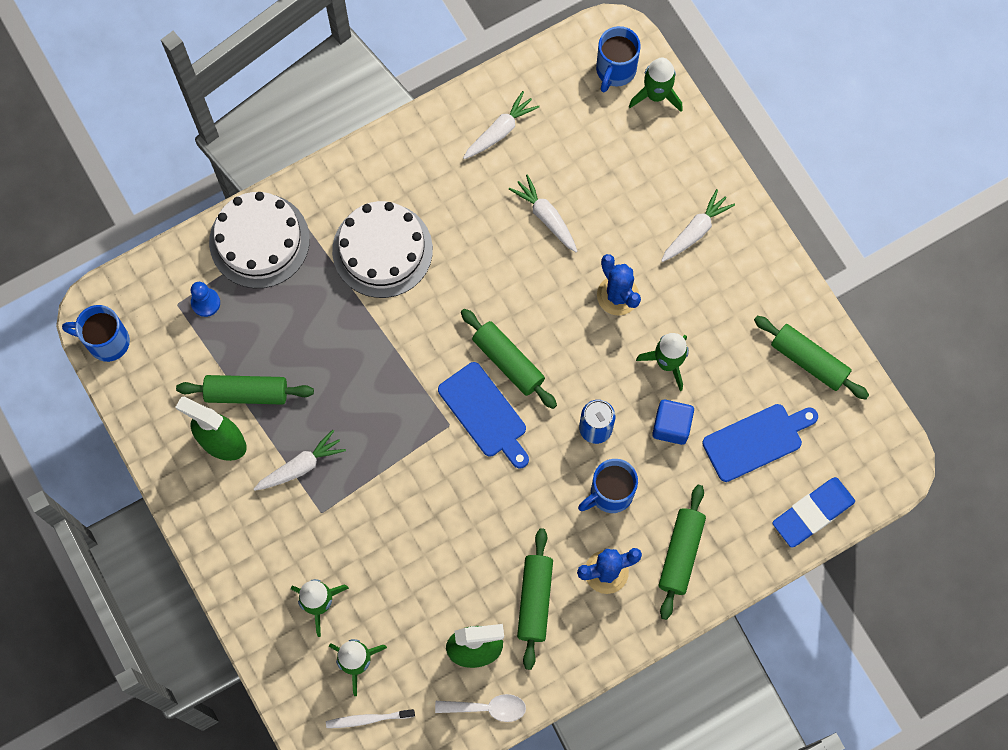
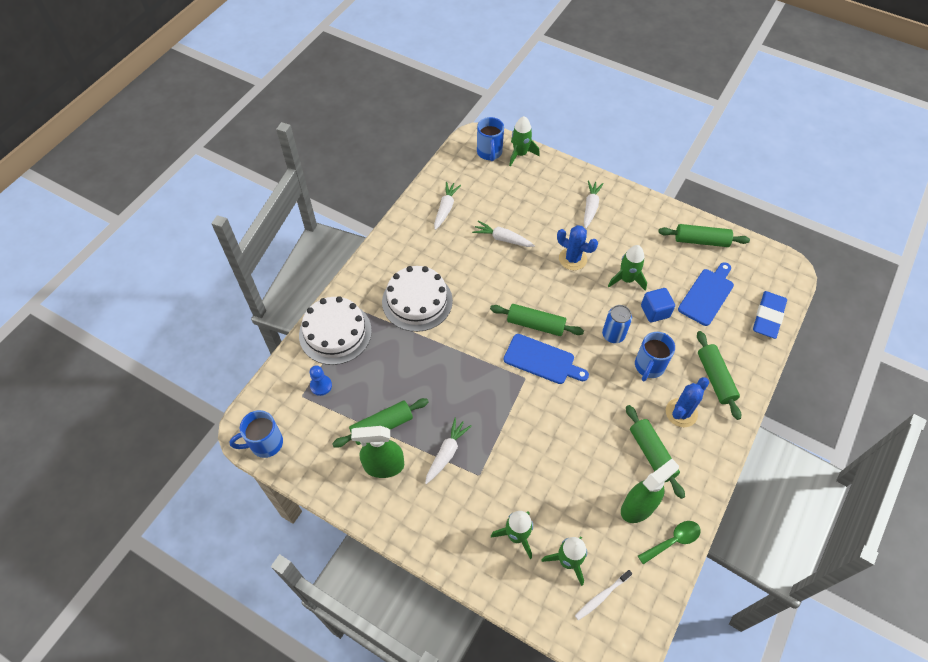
camera: 30 degrees left, 15 degrees down
(487, 708) = (673, 541): white spoon -> green spoon

